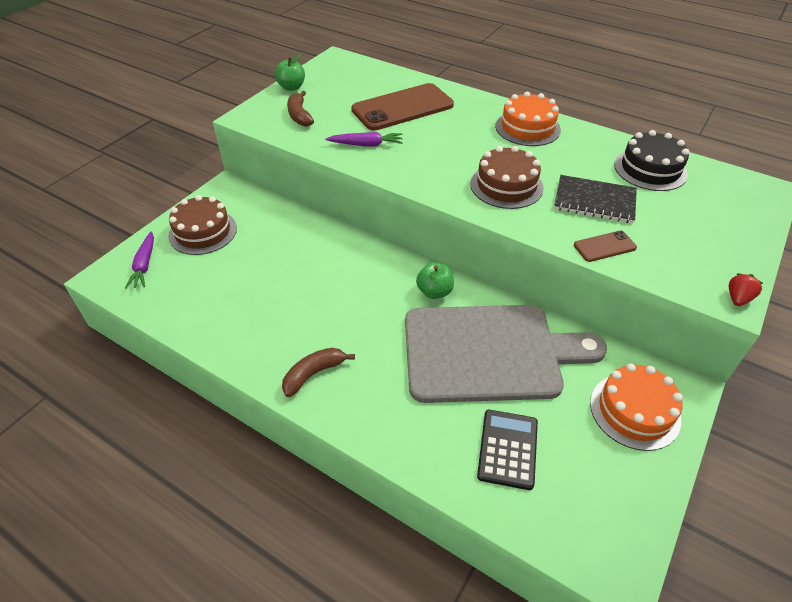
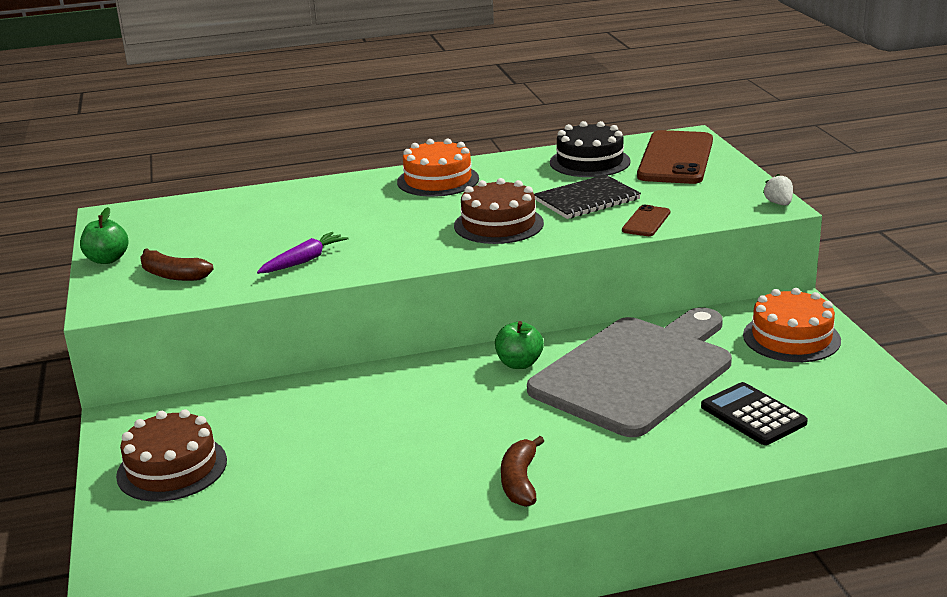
camera: 45 degrees left, 20 degrees down
(144, 265) = (153, 535): purple carrot -> none
(402, 107) = (282, 219): brown phone -> brown phone (675, 158)
(738, 298) = (778, 203): red strawberry -> white strawberry

